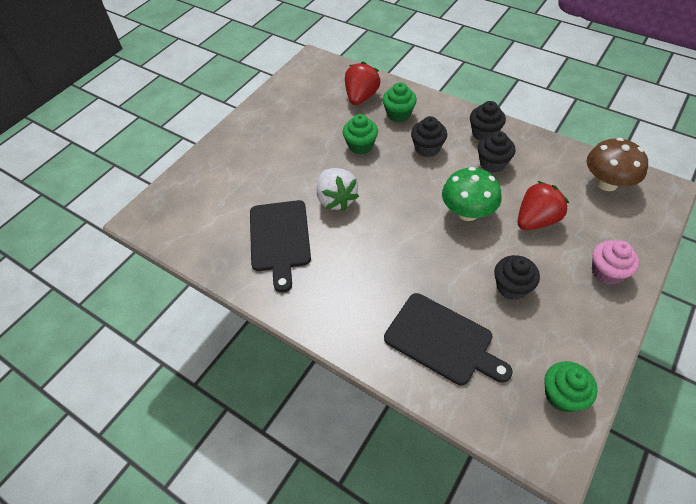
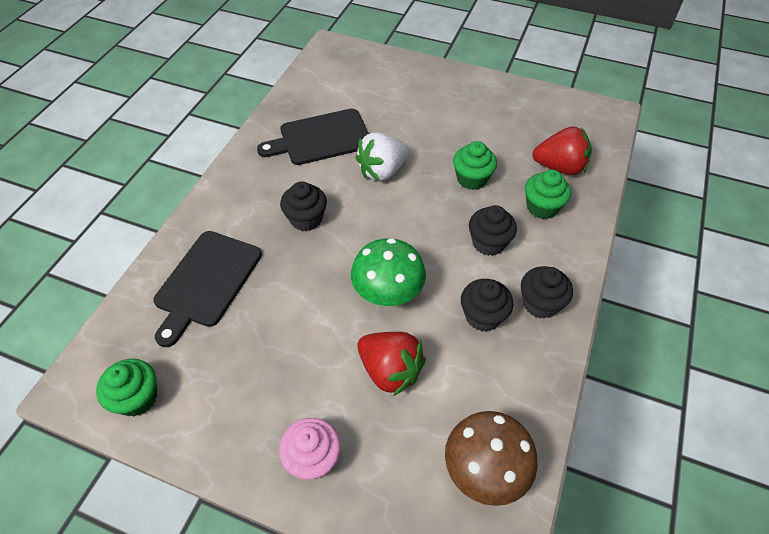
camera: 75 degrees right, 0 degrees up
(511, 287) = (279, 344): black cupcake -> black cupcake (306, 219)

